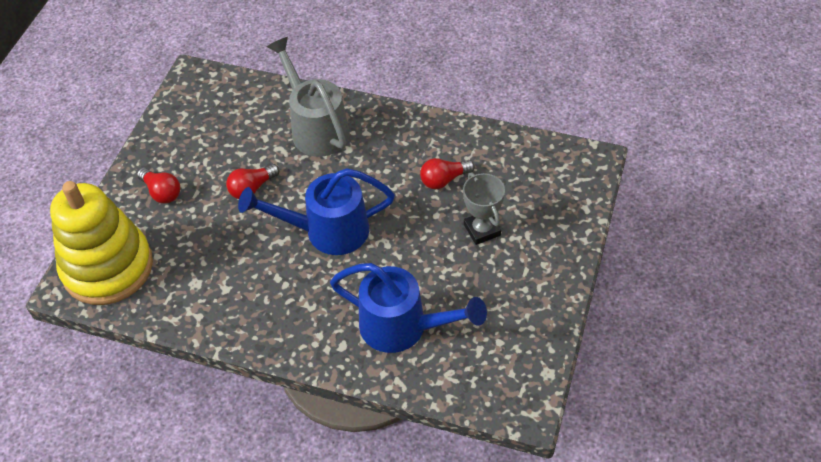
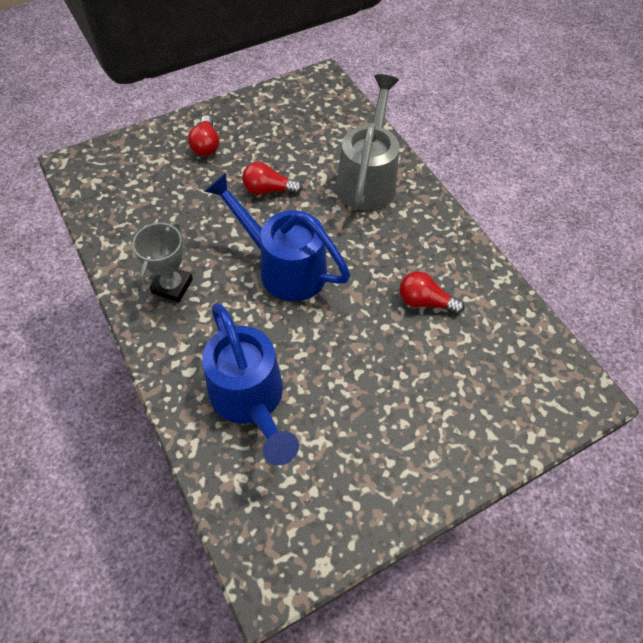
camera: 40 degrees right, 5 degrees up
(107, 267) = (112, 170): yellow stacking toy -> none
(482, 230) = (410, 373): grey trophy -> grey trophy (172, 286)

